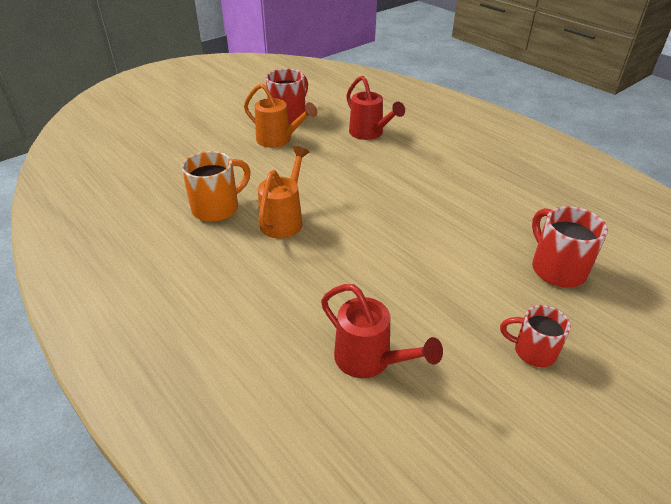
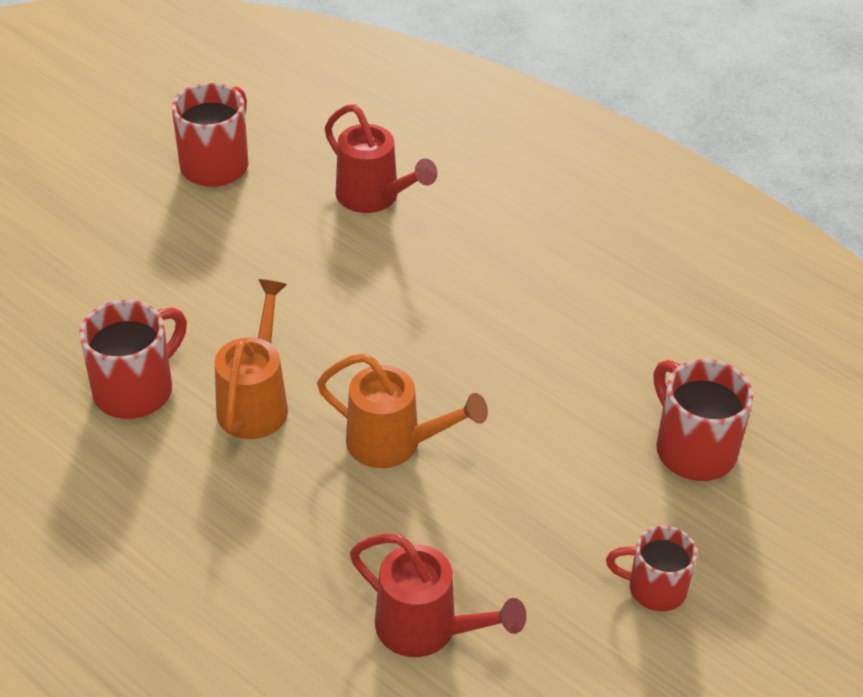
camera: 10 degrees left, 5 degrees up
(217, 208) = (136, 390): orange mug -> red mug
(278, 140) = (209, 228): orange watering can -> orange watering can (394, 444)

